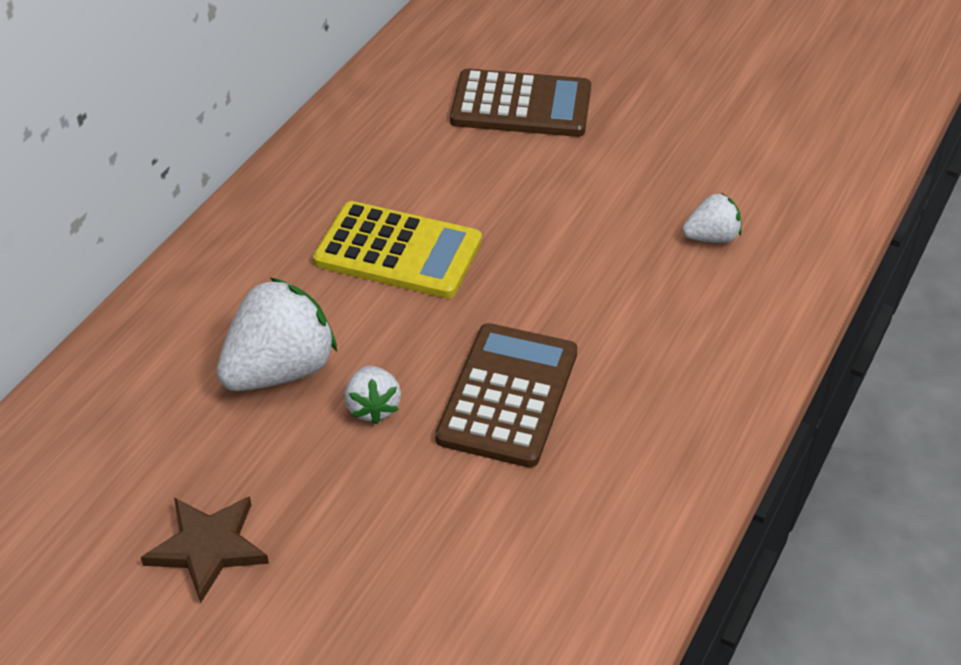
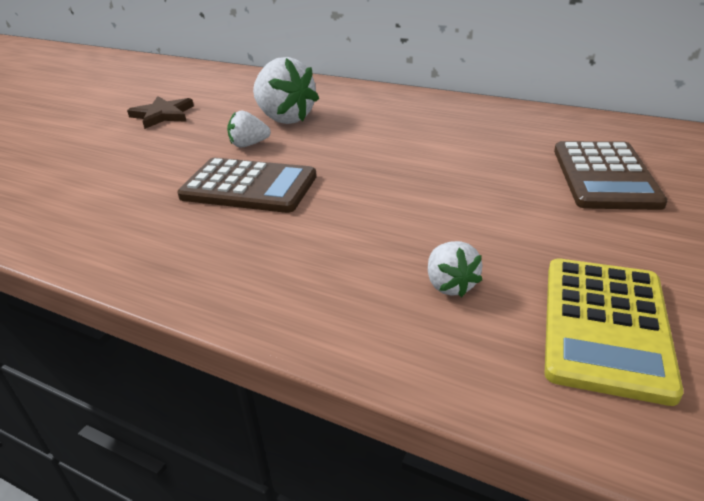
camera: 90 degrees right, 10 degrees down
(398, 251) = (396, 141): yellow calculator -> yellow calculator (605, 326)

